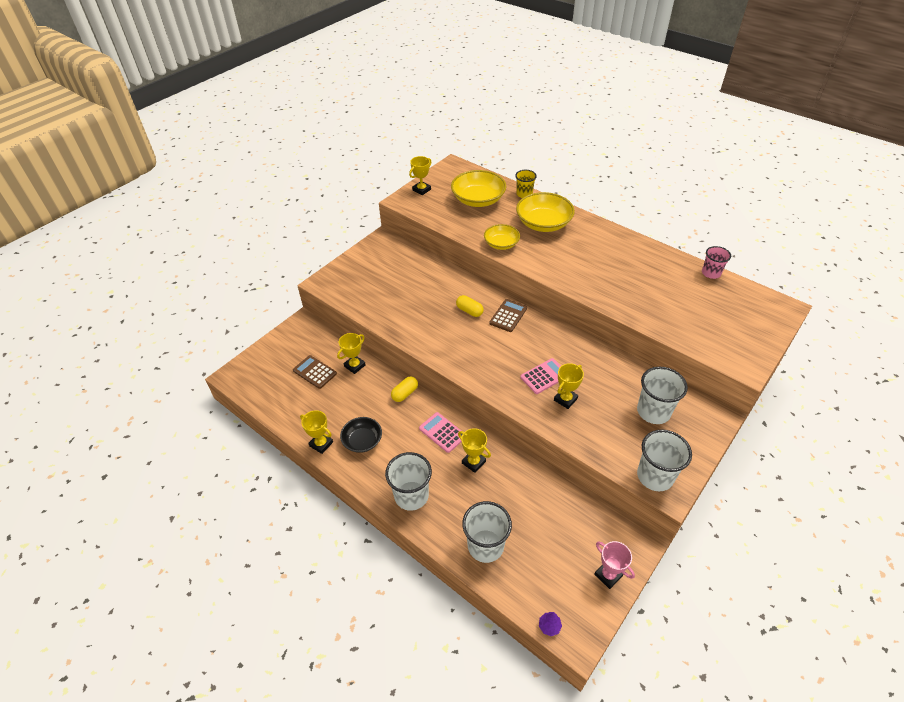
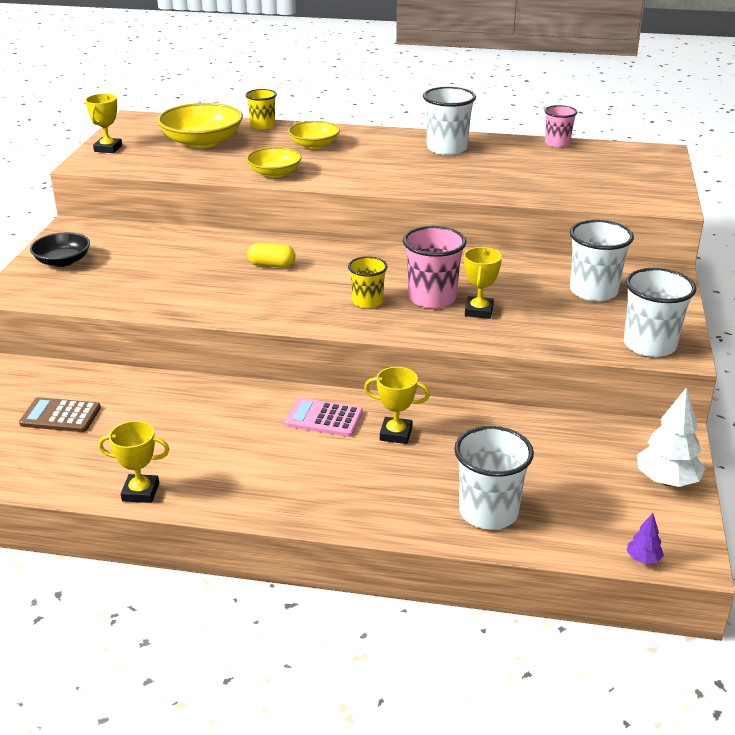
camera: 30 degrees left, 15 degrees down
(354, 366) = (124, 390): yellow trophy -> none
(362, 441) = (207, 466): black bowl -> black bowl (63, 261)
(405, 393) = (231, 396): yellow capsule -> none
(411, 496) = (336, 499): white cup -> white cup (447, 148)
(504, 364) = (367, 302): none -> yellow cup
(508, 316) = (331, 256): brown calculator -> none
(543, 223) = (314, 145): yellow bowl -> yellow bowl, size x0.61
(544, 376) = (432, 298): pink calculator -> pink cup
(608, 575) = (666, 481): pink trophy -> white tree

